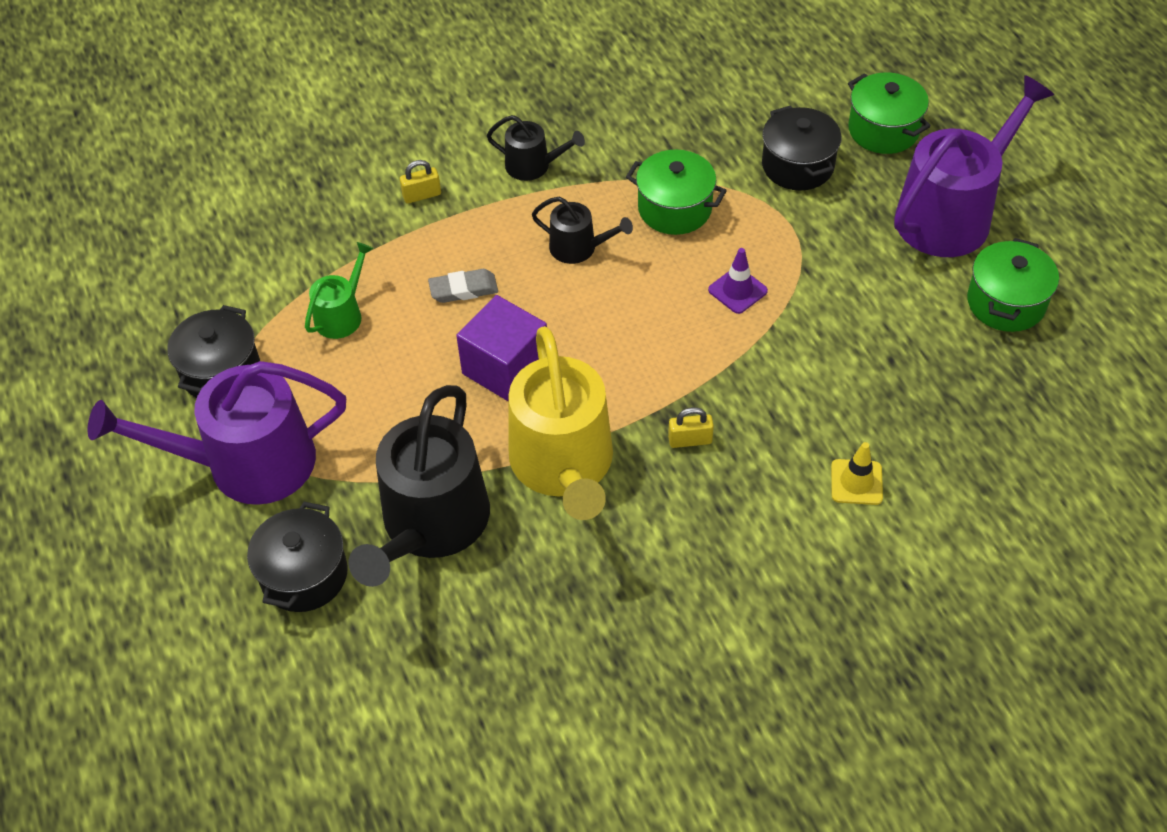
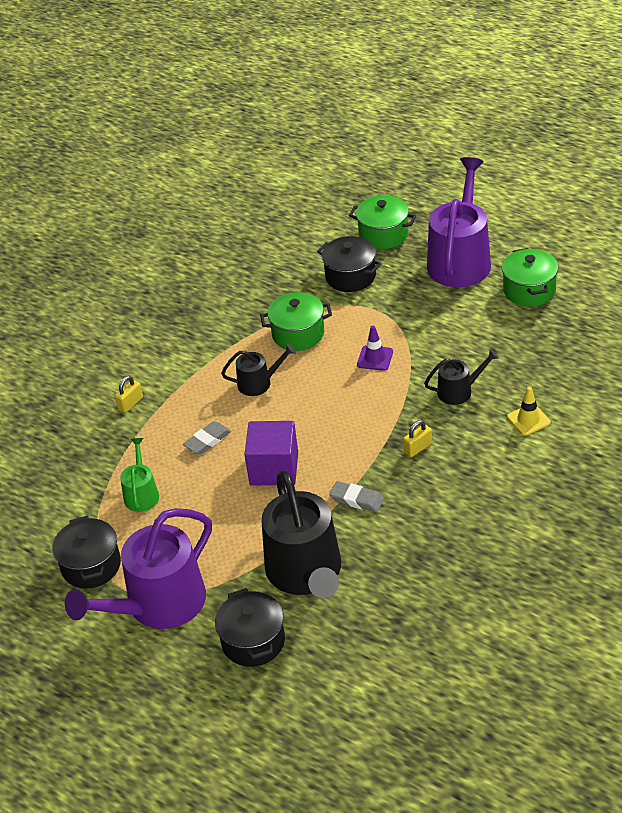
camera: 30 degrees left, 10 degrees down
(533, 166) = (188, 353): black watering can -> black watering can (459, 391)
(563, 465) = (356, 499): yellow watering can -> grey eraser

